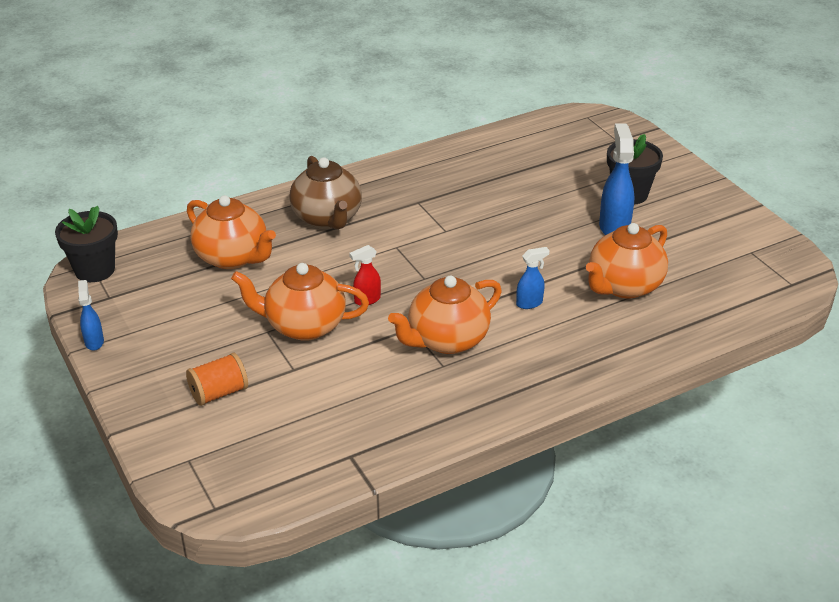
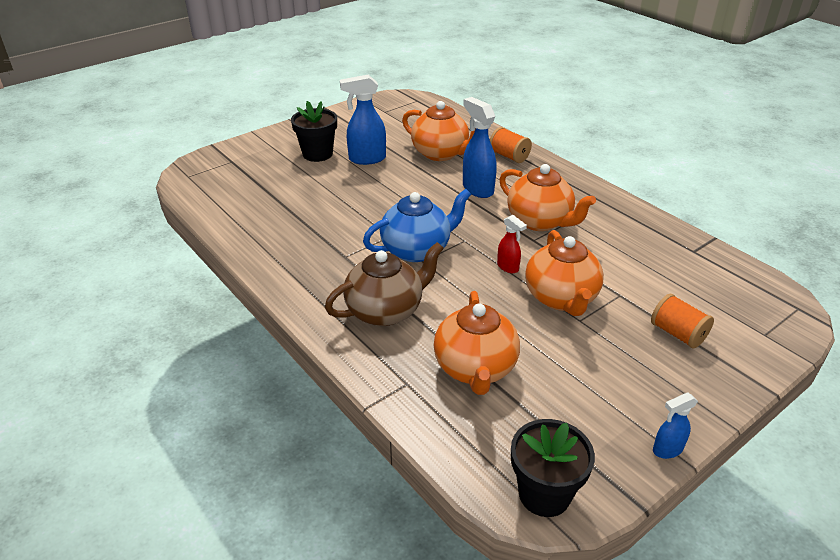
camera: 100 degrees left, 0 degrees up
(233, 257) = (475, 369): orange teapot -> orange teapot turned 150 degrees clockwise
(416, 245) = (417, 250): none -> blue teapot
(529, 303) = (477, 189): blue spray bottle -> blue spray bottle, size x1.79
(612, 344) = (509, 156): none -> orange spool

